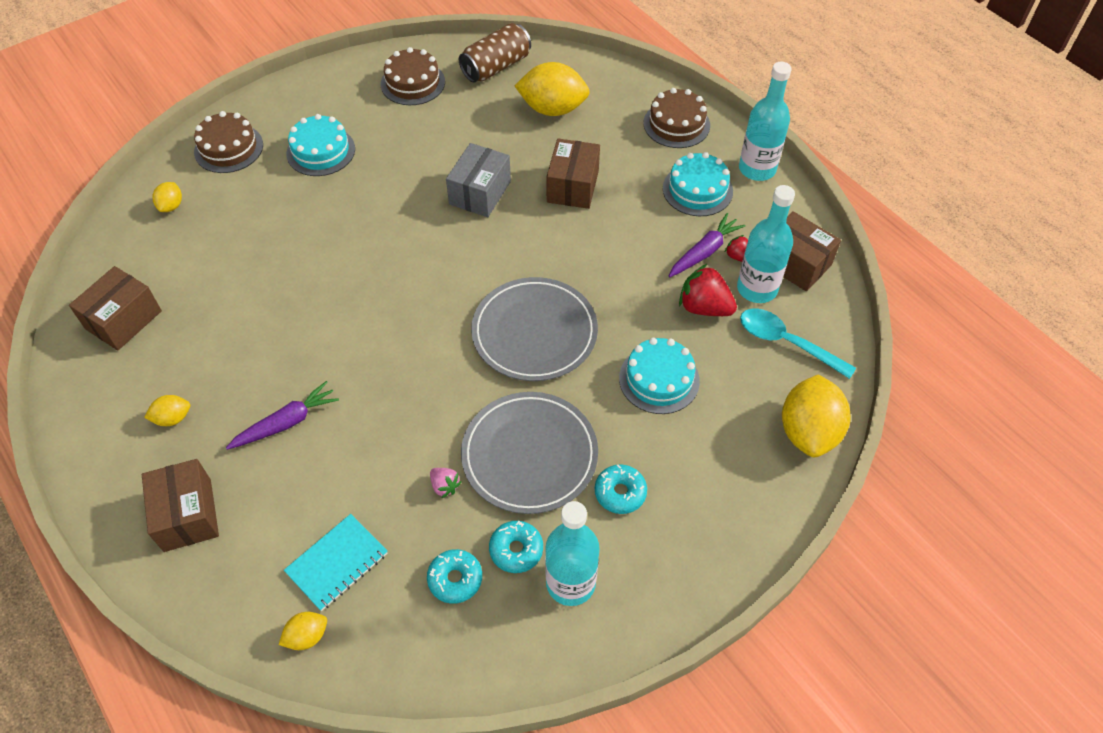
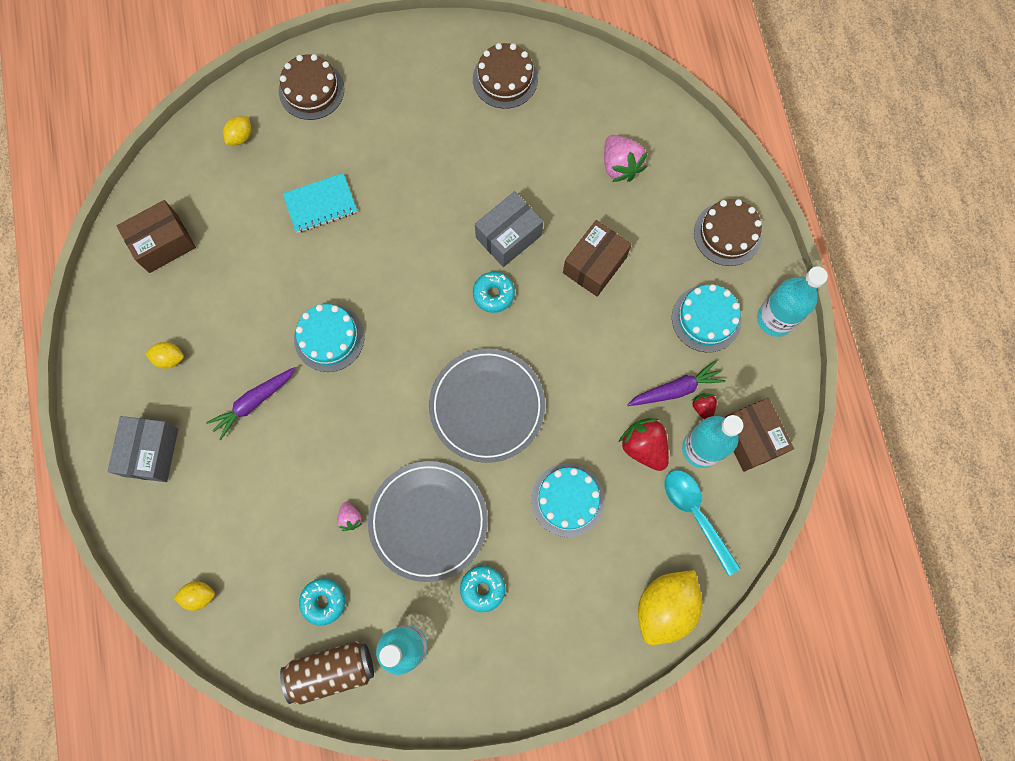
camera: 25 degrees right, 20 degrees up
(187, 515) = (151, 452): brown box -> grey box
(286, 422) = (253, 402): purple carrot -> purple carrot turned 150 degrees clockwise
(321, 151) = (389, 128): turquoise cake -> turquoise cake (329, 338)
(337, 563) = (243, 546): turquoise notebook -> turquoise notebook (320, 204)
(496, 67) = (592, 90): brown can -> brown can (331, 671)
(516, 550) = (379, 599): turquoise donut -> turquoise donut (493, 294)
(552, 109) = (620, 166): yellow lemon -> pink strawberry

